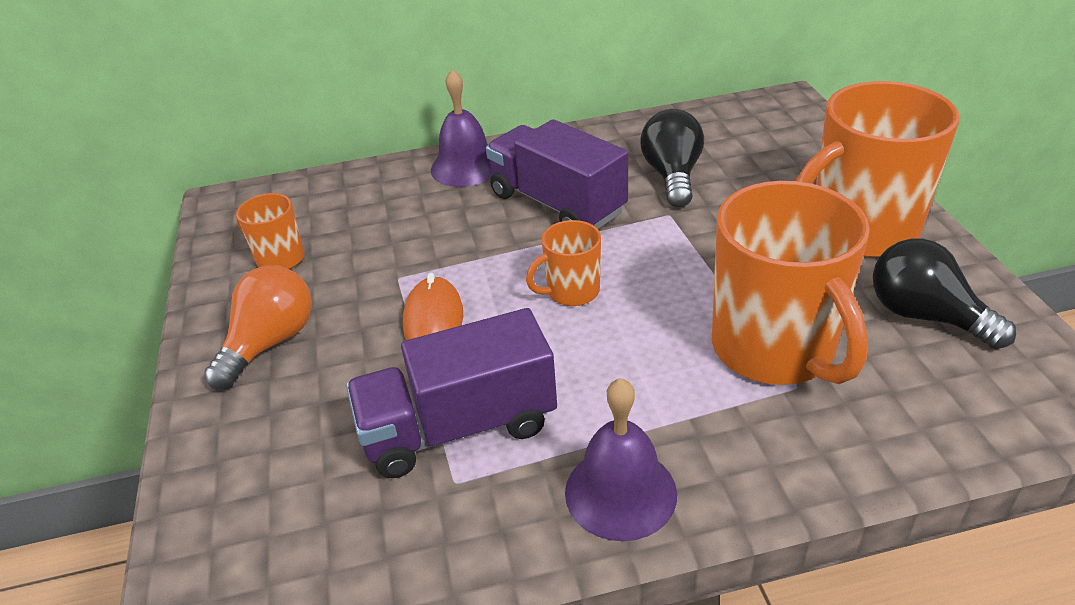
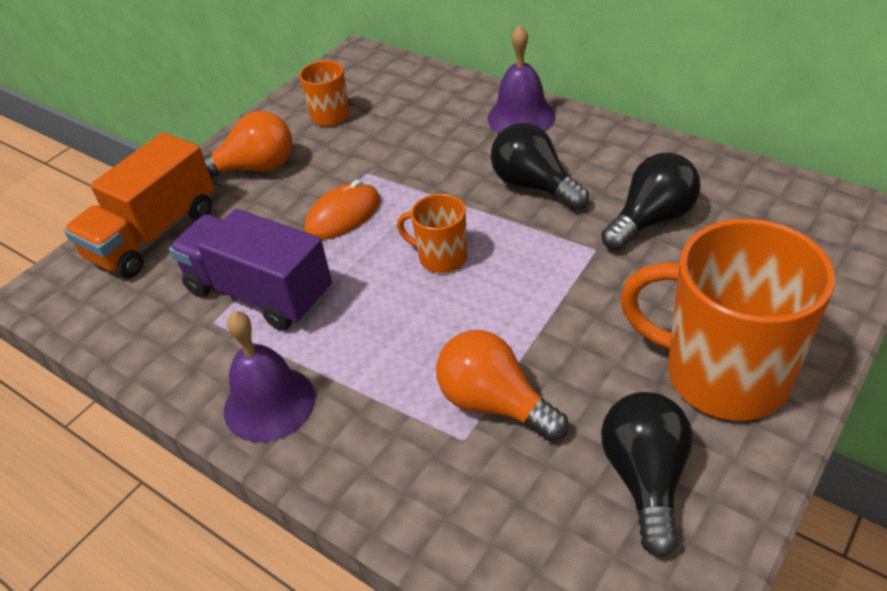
camera: 50 degrees right, 5 degrees up
(249, 468) = (154, 234): none -> orange truck
(557, 203) = (534, 186): purple truck -> black light bulb
(775, 349) = (494, 403): orange mug -> orange light bulb

